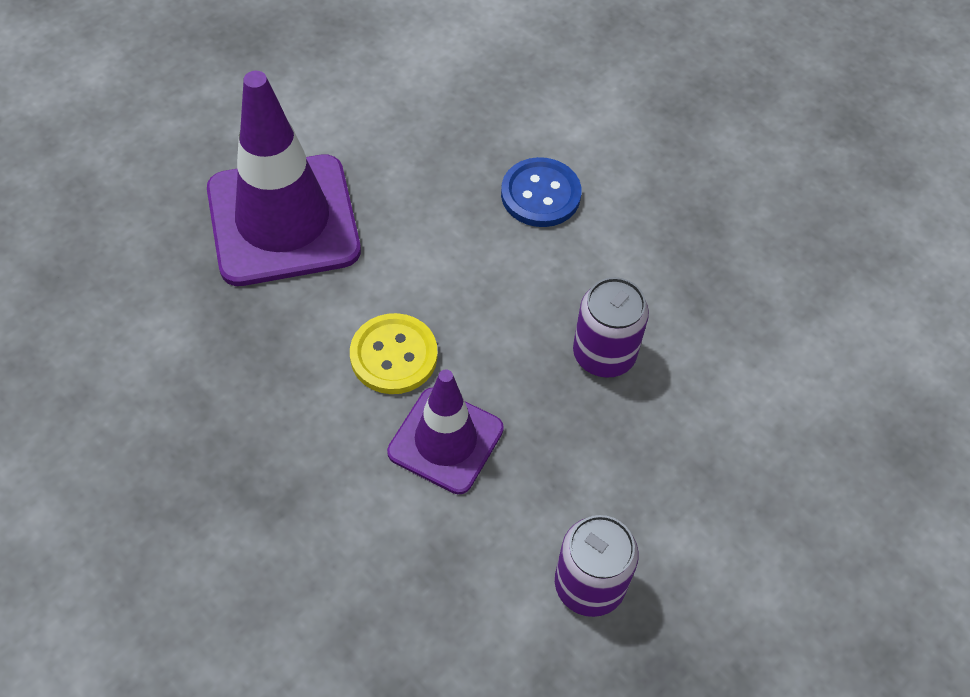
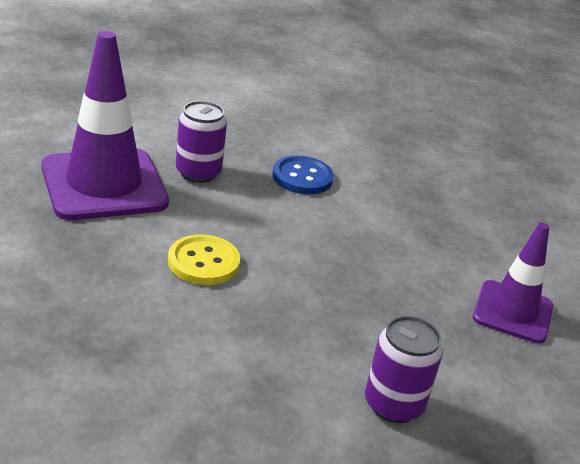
camera: 10 degrees left, 25 degrees down
(445, 440) = (254, 313): purple traffic cone -> purple traffic cone (512, 312)
(604, 354) = (370, 264): purple can -> purple can (198, 173)

